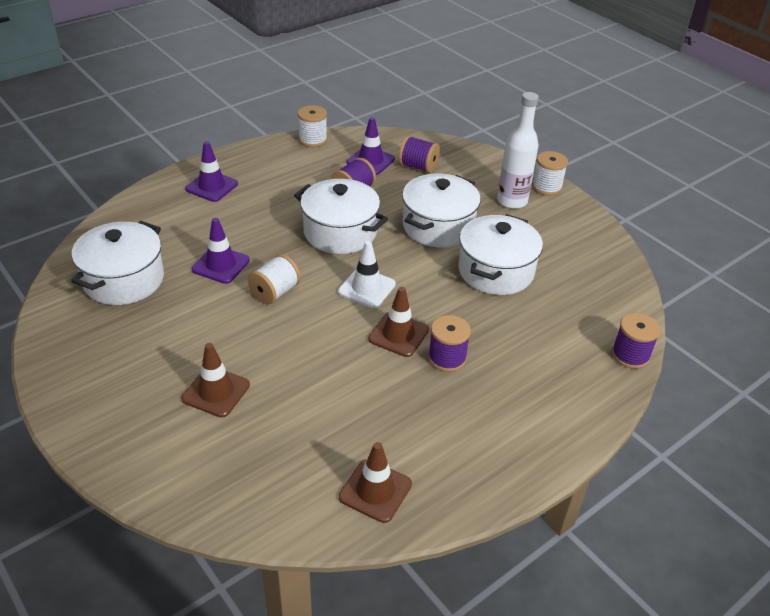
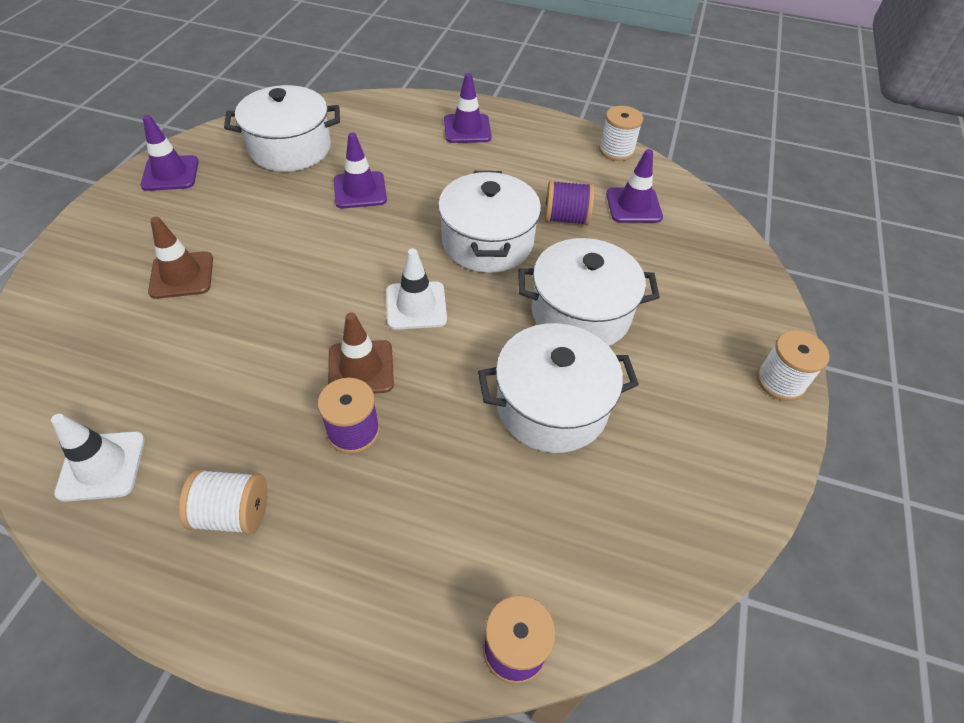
camera: 55 degrees right, 10 degrees up
(72, 359) = (170, 173): none -> purple traffic cone
(275, 292) = (351, 243): white spool -> white spool (233, 513)
(375, 490) = (101, 466): brown traffic cone -> white traffic cone
(418, 166) = (670, 245): purple spool -> none
(512, 201) = (707, 359): white bottle -> none

